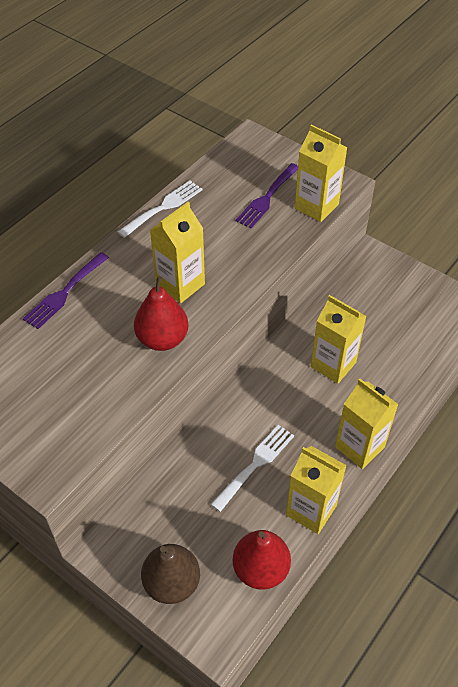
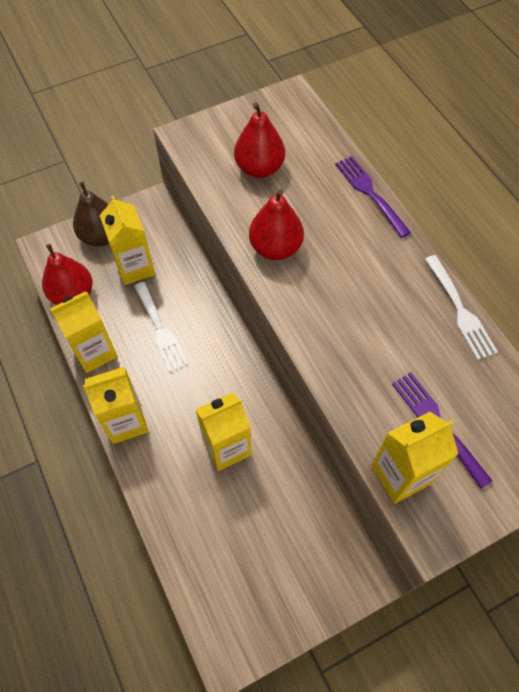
camera: 115 degrees right, 10 degrees up
(68, 388) = (259, 168): none -> red pear
(180, 285) = (336, 285): yellow carton -> yellow carton (135, 267)

